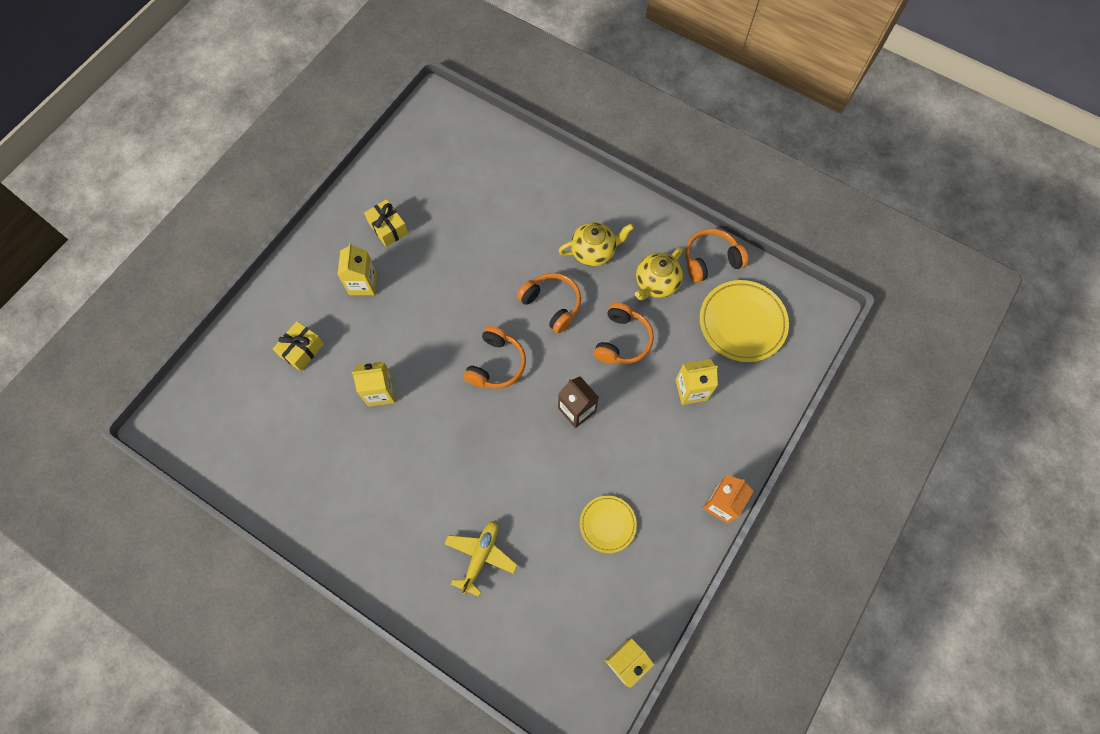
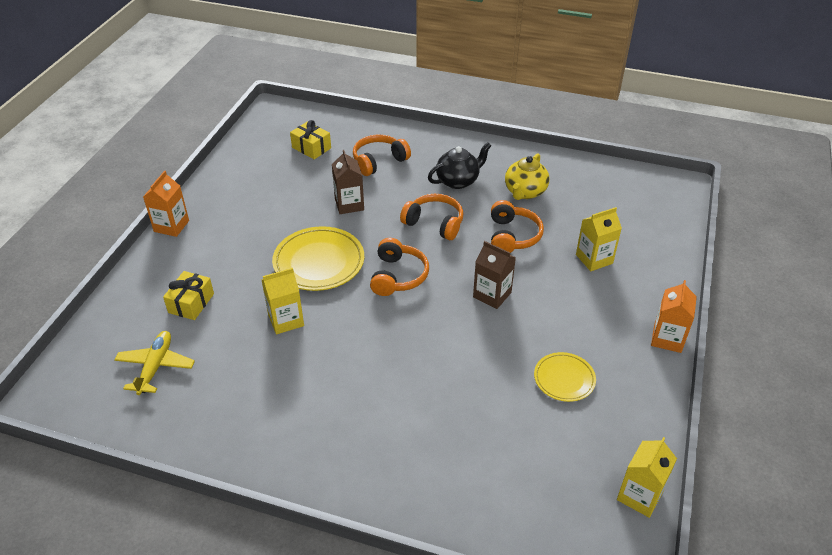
camera: 15 degrees left, 25 degrees down
(302, 247) = (171, 226): none -> orange carton
(363, 283) = (241, 241): yellow carton -> none
(388, 228) = (255, 198): yellow gift -> yellow gift (311, 148)
(476, 259) = (349, 204): none -> brown carton
(480, 556) = (443, 436): yellow plane -> yellow plane (155, 367)
(594, 251) = (458, 181): yellow teapot -> black teapot
(711, 260) = (566, 168): orange headphones -> orange headphones (379, 161)
(742, 323) = (615, 204): yellow plate -> yellow plate (319, 262)

